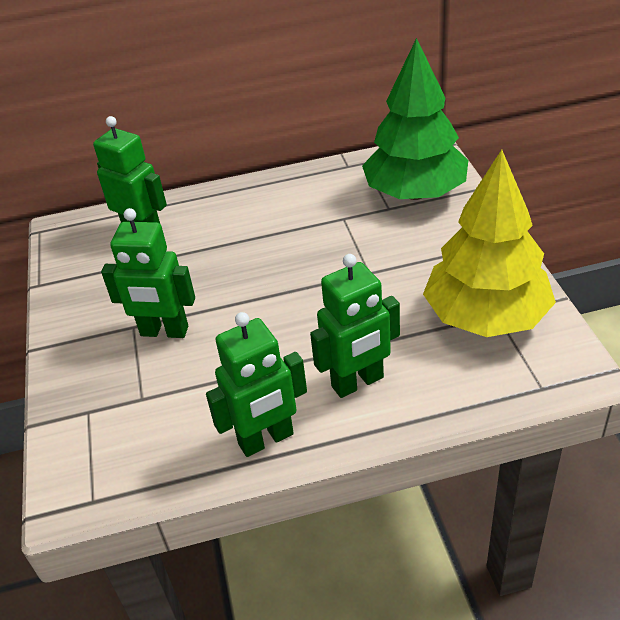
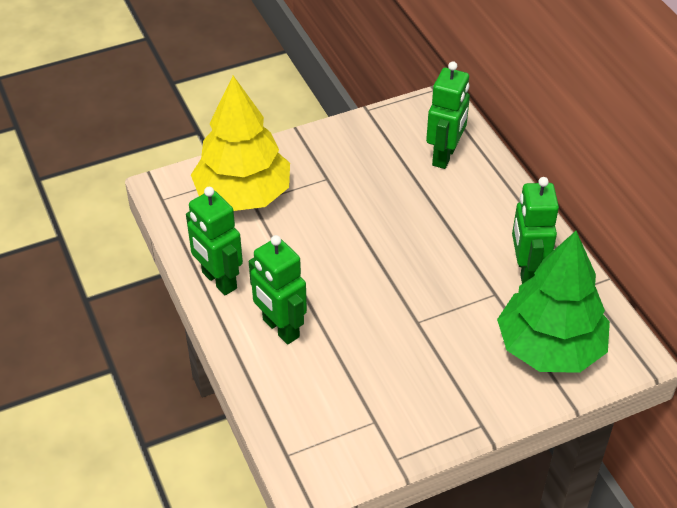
camera: 75 degrees right, 5 degrees up
(164, 332) = (323, 198): green robot -> green robot (526, 271)
(486, 316) = (369, 413): yellow tree -> yellow tree (243, 195)

